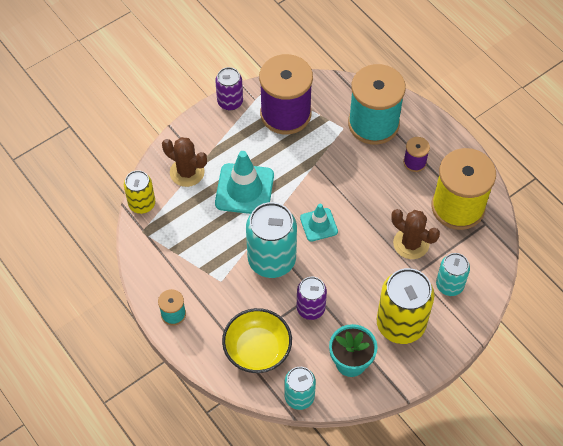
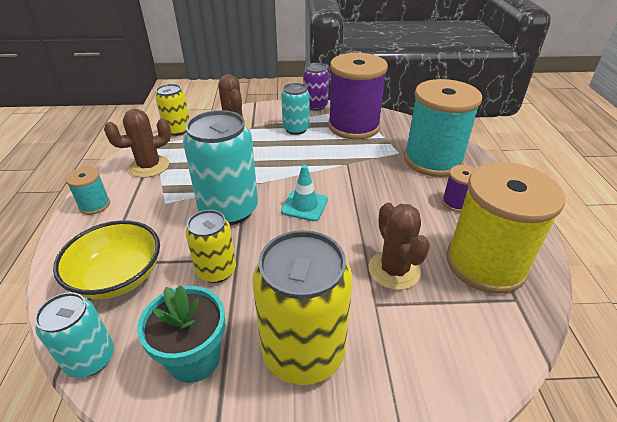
camera: 35 degrees right, 20 degrees down
(168, 257) = (149, 166): none -> brown cactus
(244, 189) = (266, 154): turquoise traffic cone -> none
(310, 308) = (216, 270): purple can -> yellow can
(449, 285) = (413, 344): turquoise can -> turquoise can (296, 129)

